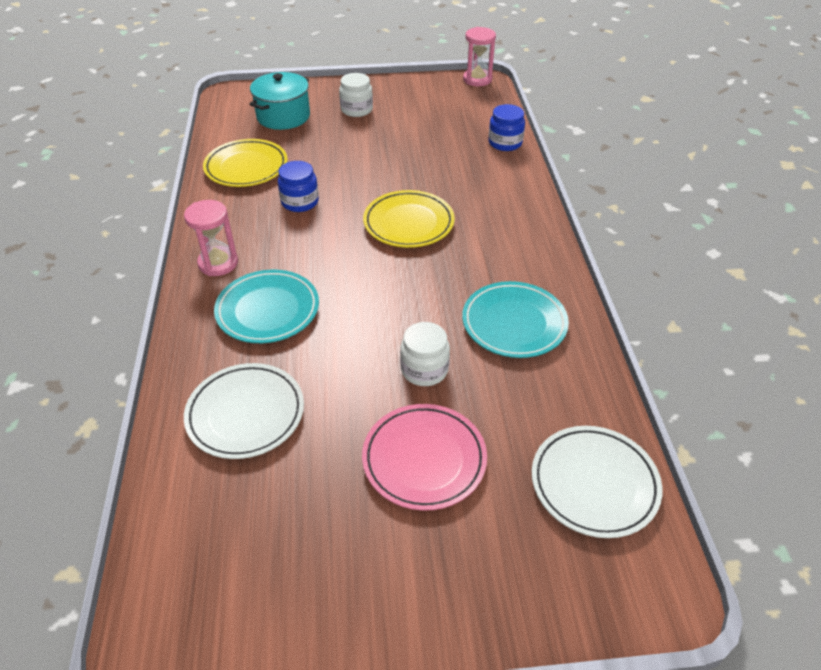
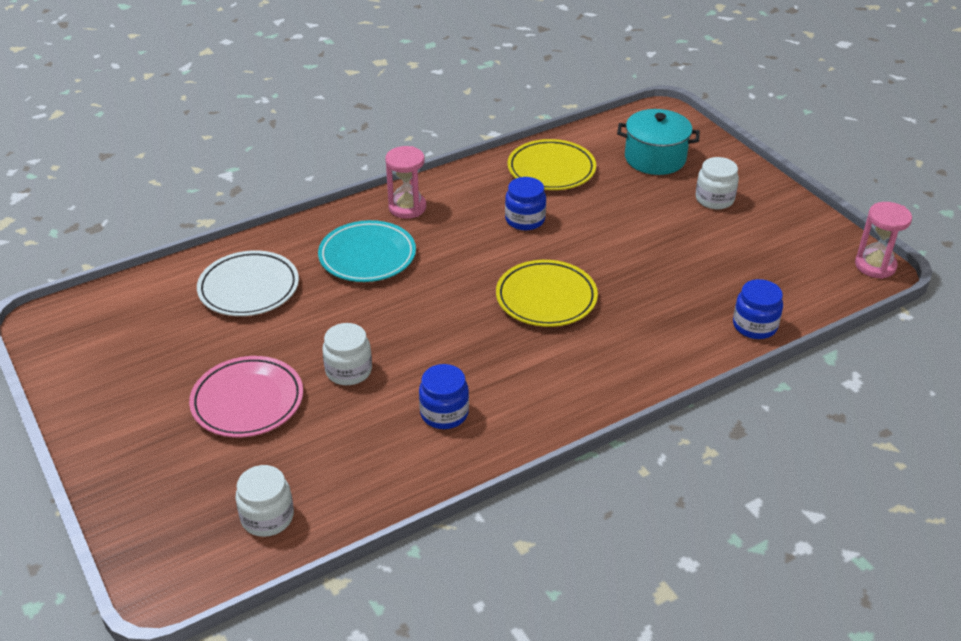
camera: 65 degrees right, 5 degrees down
(514, 323) = (444, 413): turquoise plate -> blue jar
(594, 484) = (267, 517): white plate -> white jar

